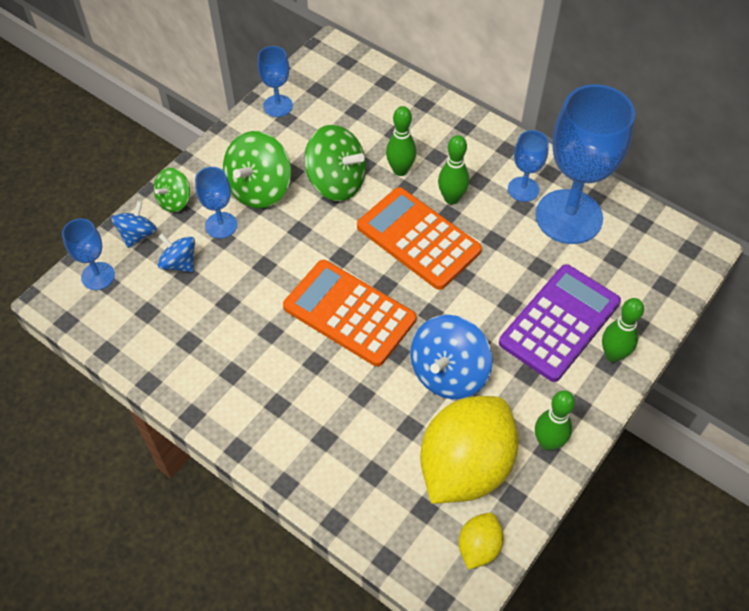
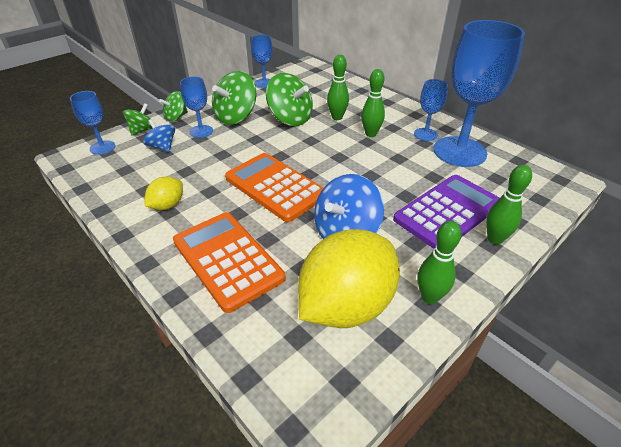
camera: 10 degrees right, 15 degrees down
(137, 235) = (142, 130): blue spinning top -> green spinning top
(418, 239) = (341, 152): orange calculator -> orange calculator (227, 260)
(478, 547) = (345, 381): yellow lemon -> yellow lemon (167, 205)

